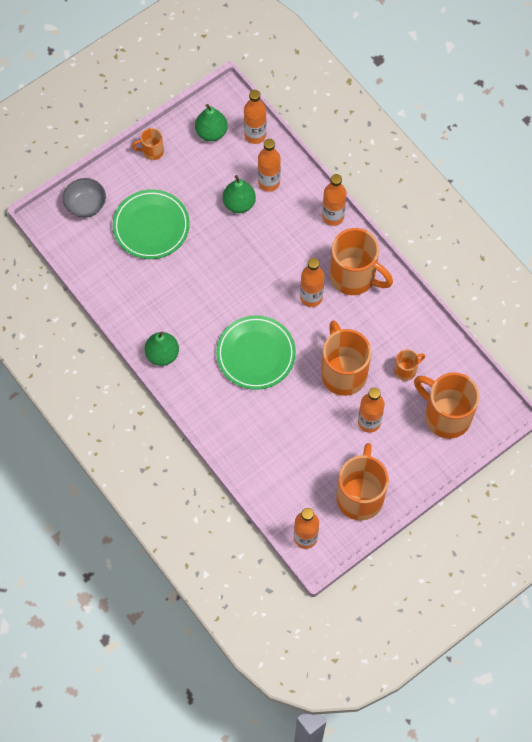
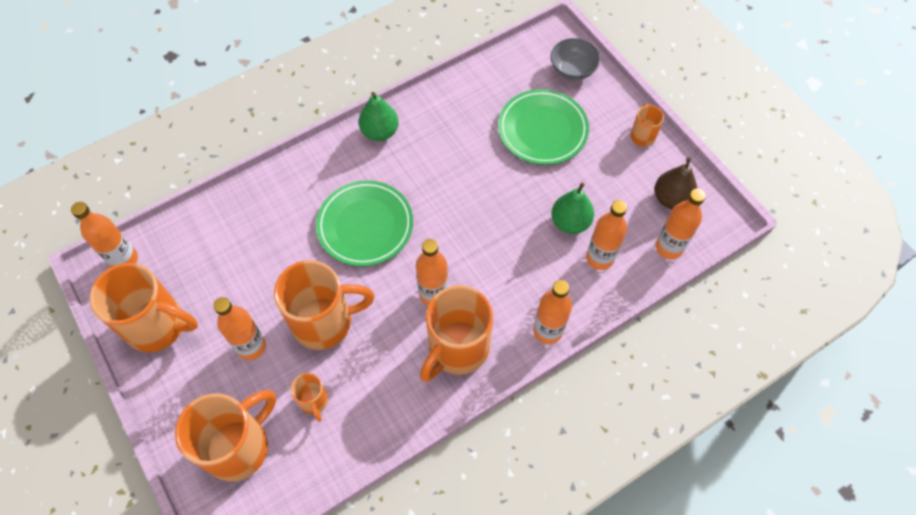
camera: 95 degrees right, 5 degrees down
(211, 132) = (671, 199): green pear -> brown pear

